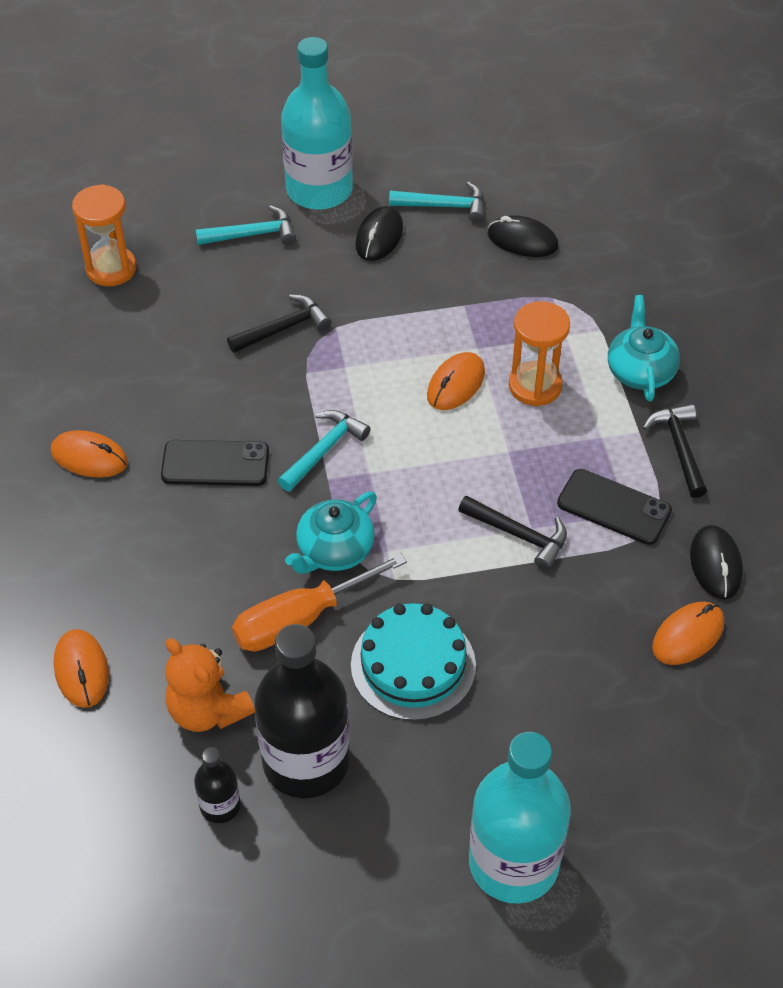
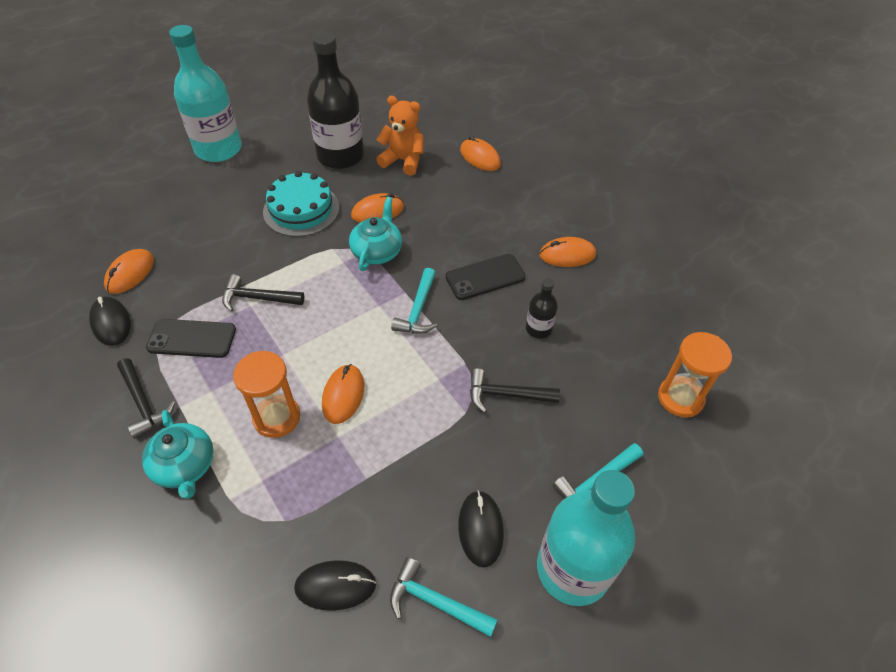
camera: 155 degrees right, 0 degrees up
(220, 805) = (373, 131): black bottle -> black bottle (538, 329)
(283, 328) = (506, 395): black hammer -> black hammer turned 60 degrees clockwise
(300, 619) = (377, 211): orange screwdriver -> orange mouse
(444, 206) = (436, 602): turquoise hammer -> turquoise hammer turned 45 degrees clockwise

